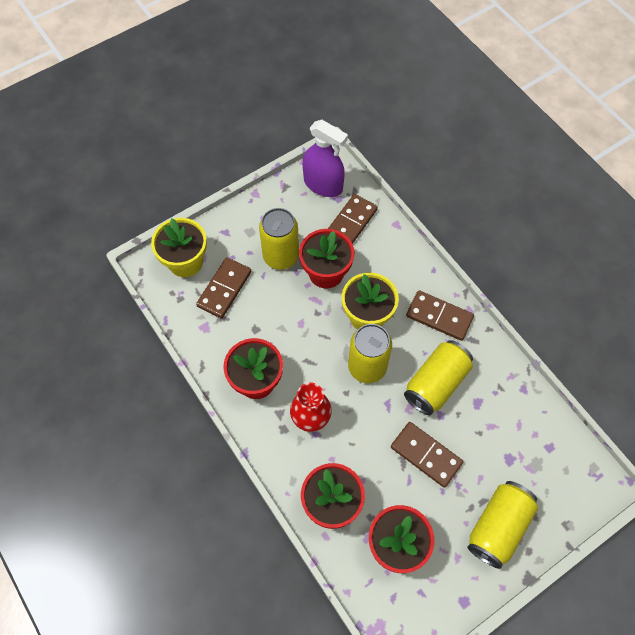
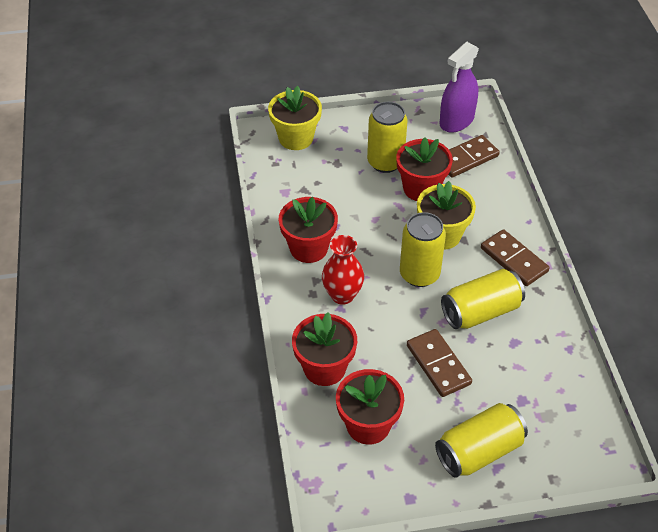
camera: 25 degrees right, 15 degrees down
(224, 289) = (319, 169): brown domino -> none
(323, 184) = (456, 121): purple spray bottle -> purple spray bottle turned 75 degrees clockwise

